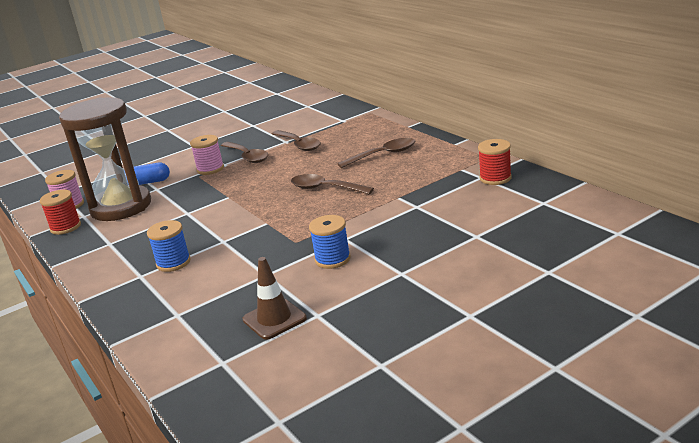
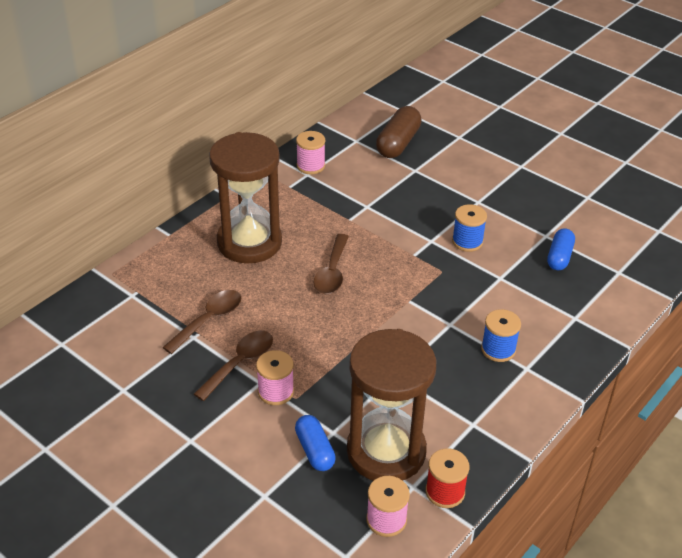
camera: 110 degrees left, 15 degrees up
(274, 319) = (559, 257): brown traffic cone -> blue capsule
(383, 155) = (249, 242): brown spoon -> brown hourglass
(495, 178) = (310, 166): red spool -> pink spool
(535, 227) = (398, 143): none -> brown capsule

